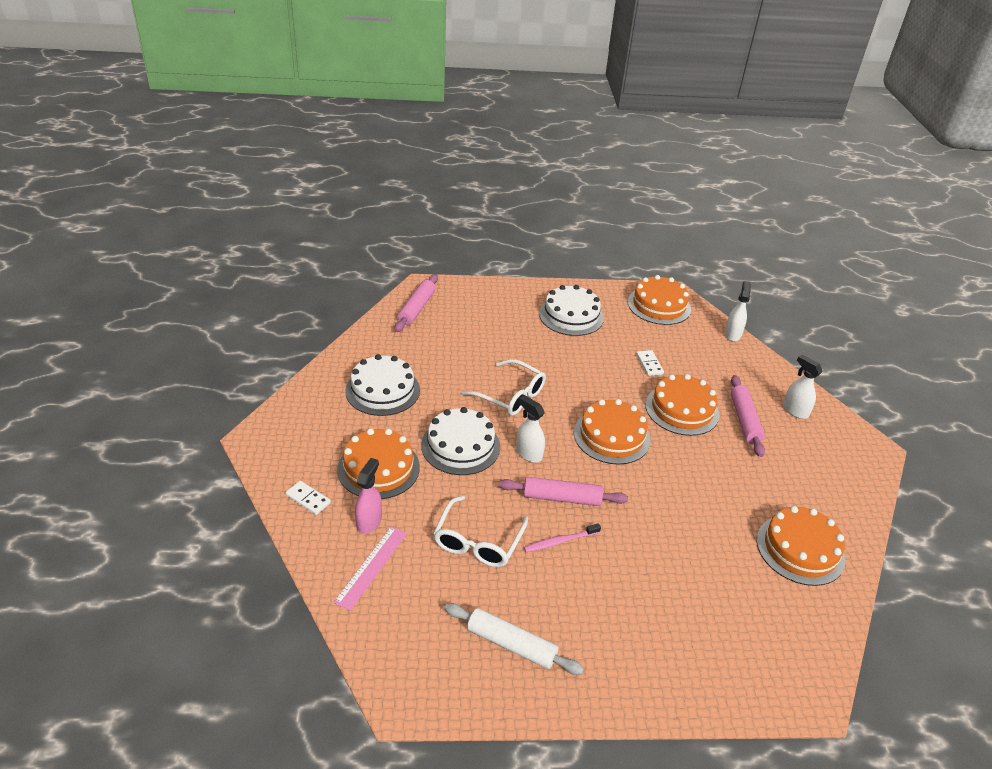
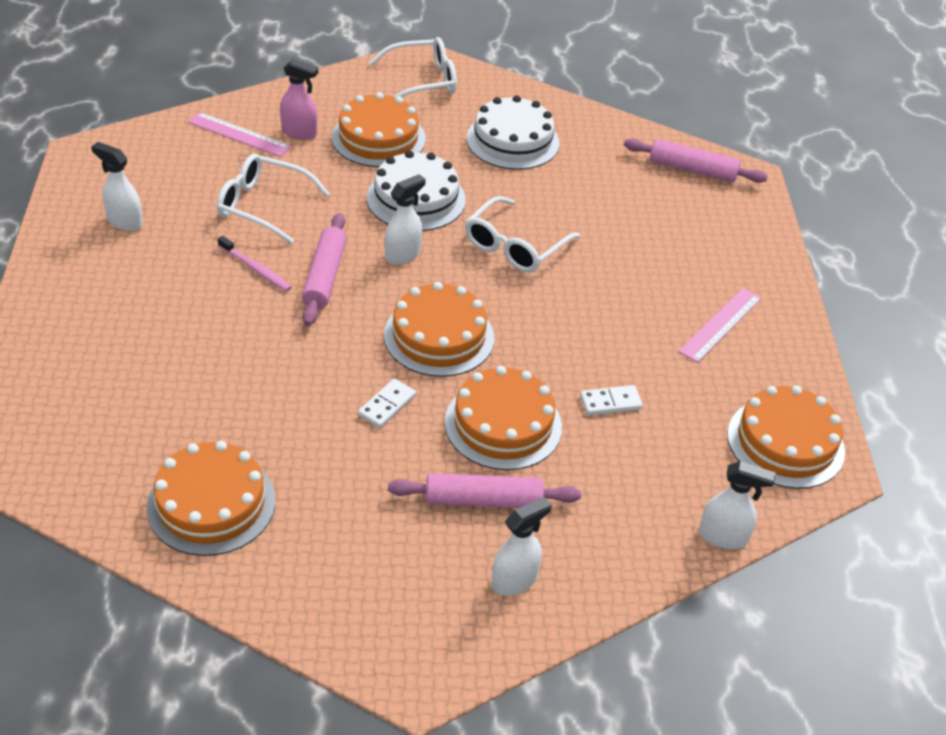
camera: 90 degrees right, 5 degrees up
(291, 440) = (422, 81): none -> white glasses
(308, 499) = (334, 94): white domino -> white domino (387, 405)
(511, 644) = (124, 221): white rolling pin -> white spray bottle
(560, 541) = (255, 269): pink toothbrush -> pink toothbrush turned 150 degrees clockwise
(571, 315) = (720, 324): white cake -> pink ruler

